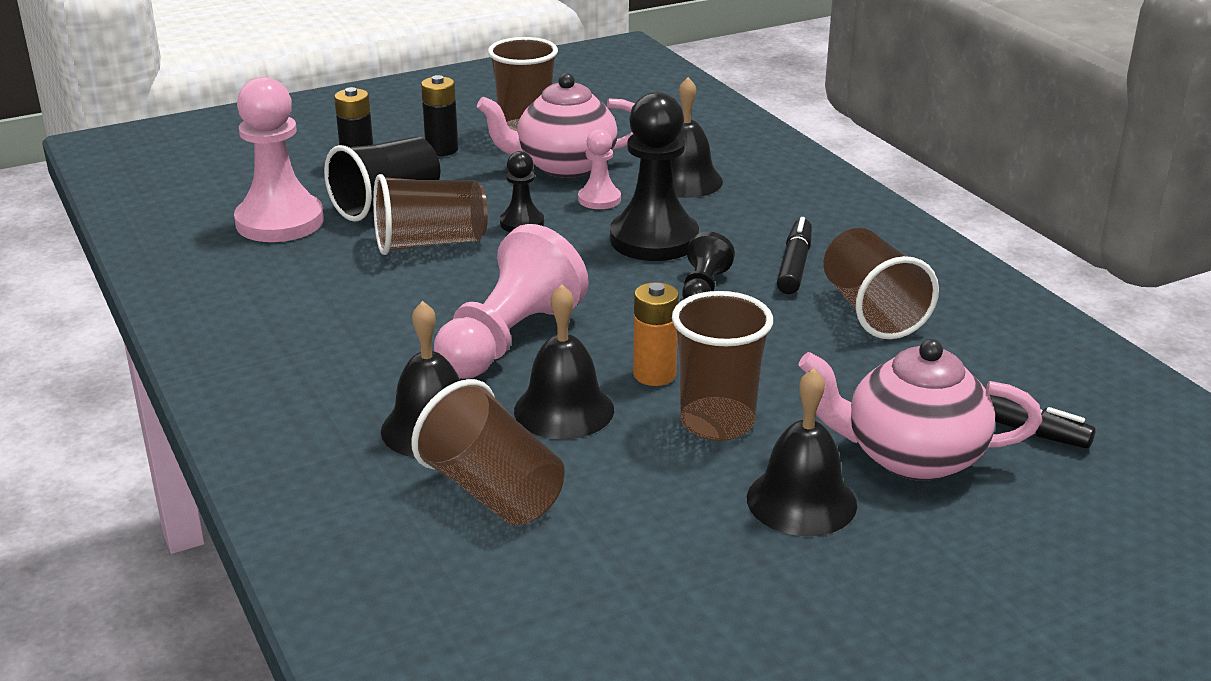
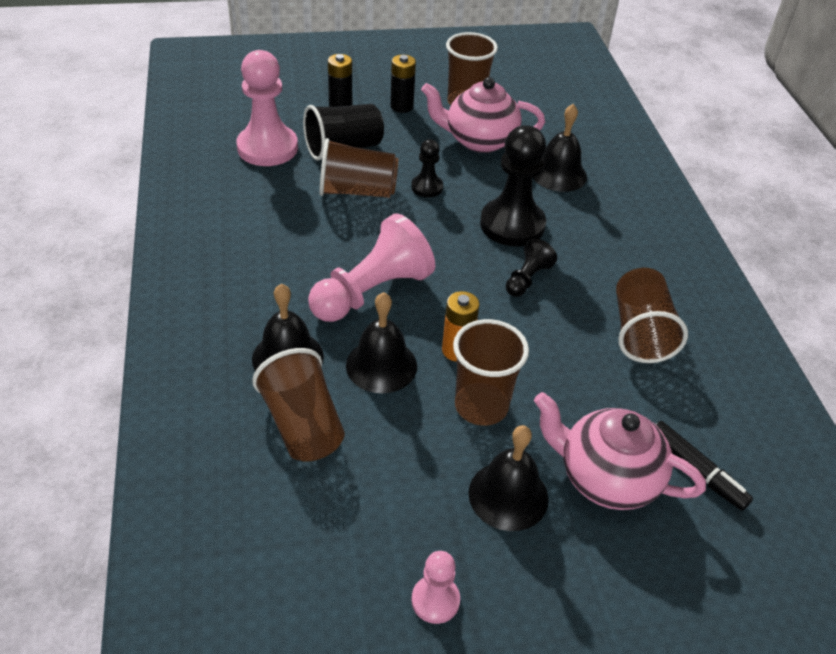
camera: 15 degrees right, 15 degrees up
(599, 199) = (490, 178): pink pawn -> pink pawn (435, 600)
(794, 265) = (602, 274): black marker -> none

